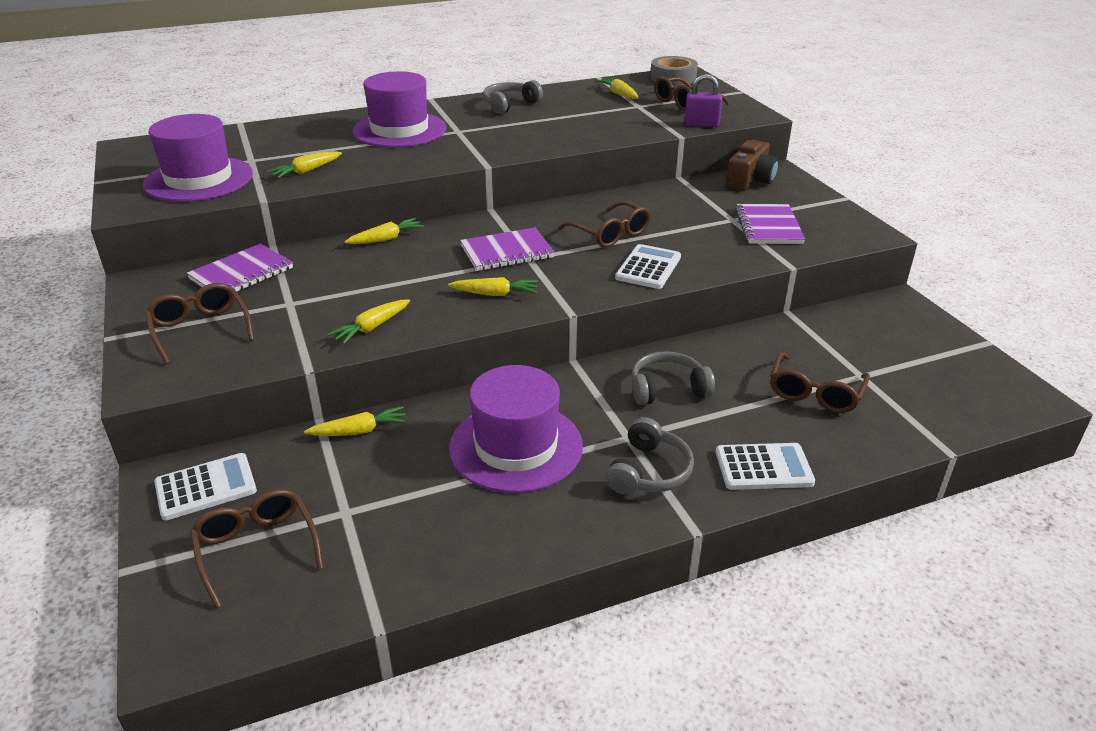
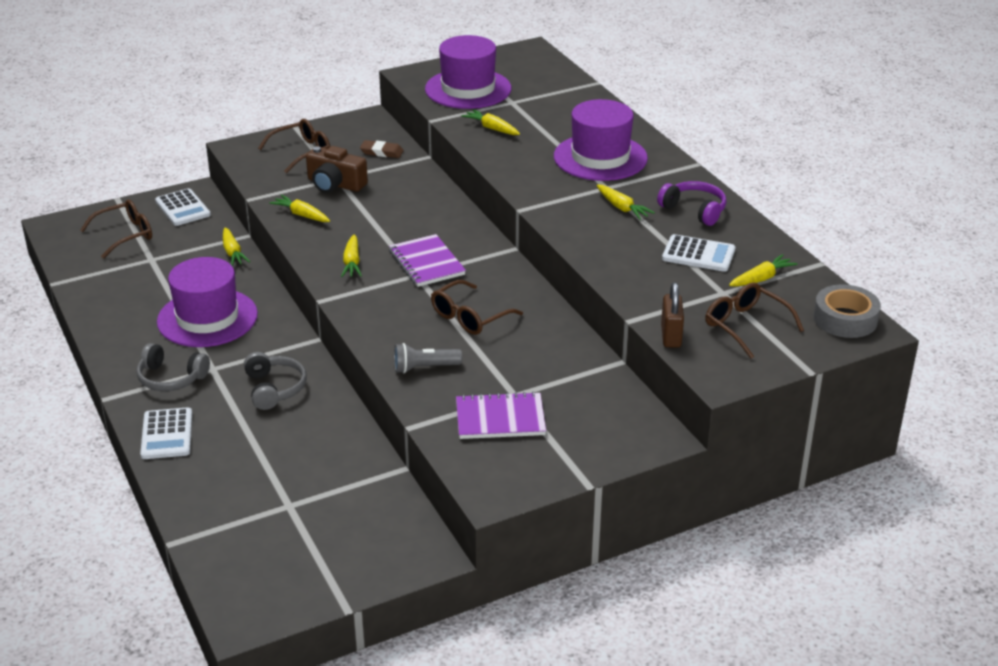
camera: 85 degrees right, 0 degrees up
(241, 273) = (381, 152): purple notebook -> brown eraser
(386, 239) = (446, 203): yellow carrot -> yellow carrot (622, 208)
(509, 105) = (694, 210): grey headphones -> purple headphones
(648, 267) = (402, 339): white calculator -> white calculator (698, 254)
(696, 257) = (424, 368): none -> grey flashlight
(701, 125) = (671, 336): purple padlock -> brown padlock
(750, 180) = (626, 414): brown camera -> brown camera (335, 184)
(815, 392) = (264, 472): brown glasses -> none

